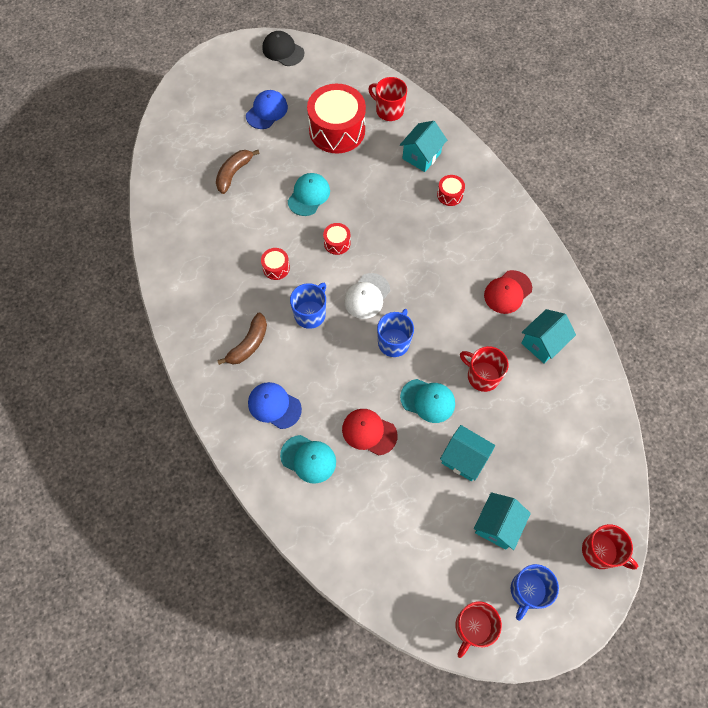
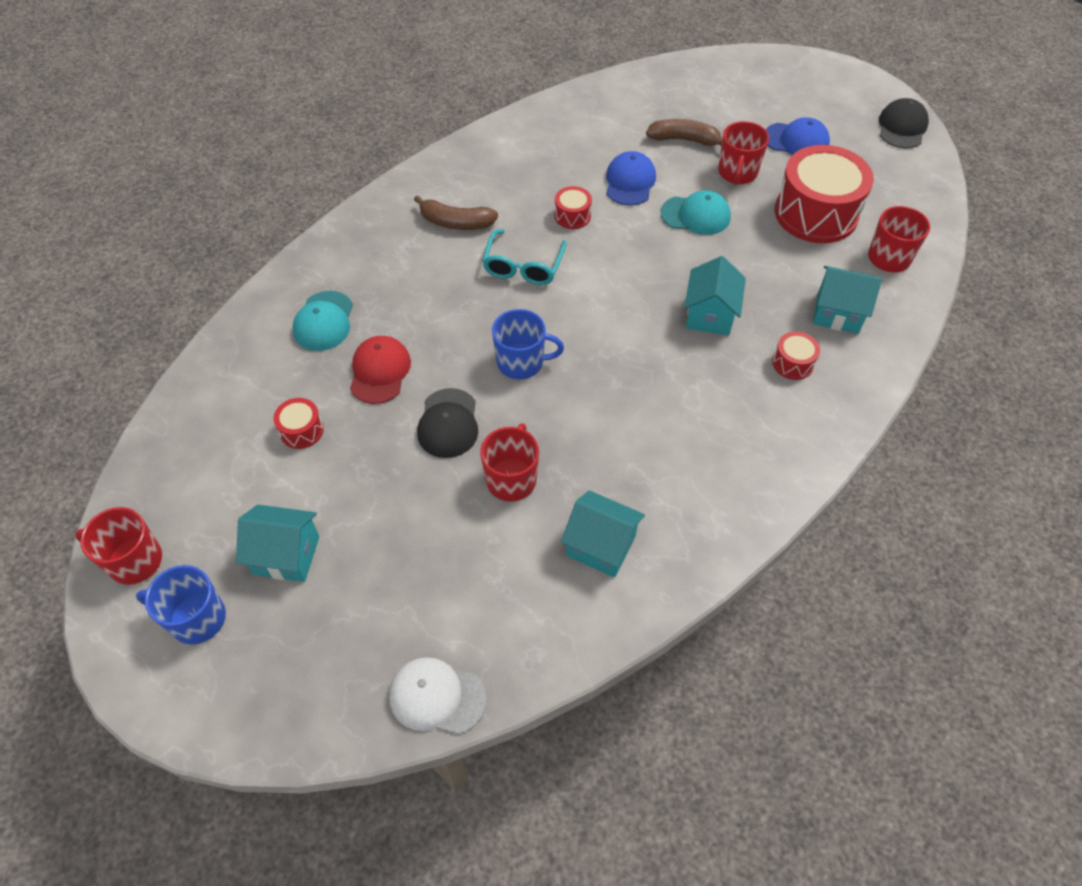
camera: 70 degrees right, 10 degrees down
(274, 406) = (383, 269): blue cap -> blue cap (630, 182)
(310, 314) = (523, 266): blue mug -> turquoise glasses
(337, 243) = (641, 262): red drum -> red drum (301, 430)
(367, 296) = (577, 315): white cap -> white cap (437, 697)
(428, 400) = (448, 423): turquoise cap -> black cap
(464, 458) = (375, 488): turquoise house -> turquoise house (710, 315)
(507, 292) = (666, 477): red cap -> none
(600, 551) = (277, 709): red mug -> red mug (737, 173)

